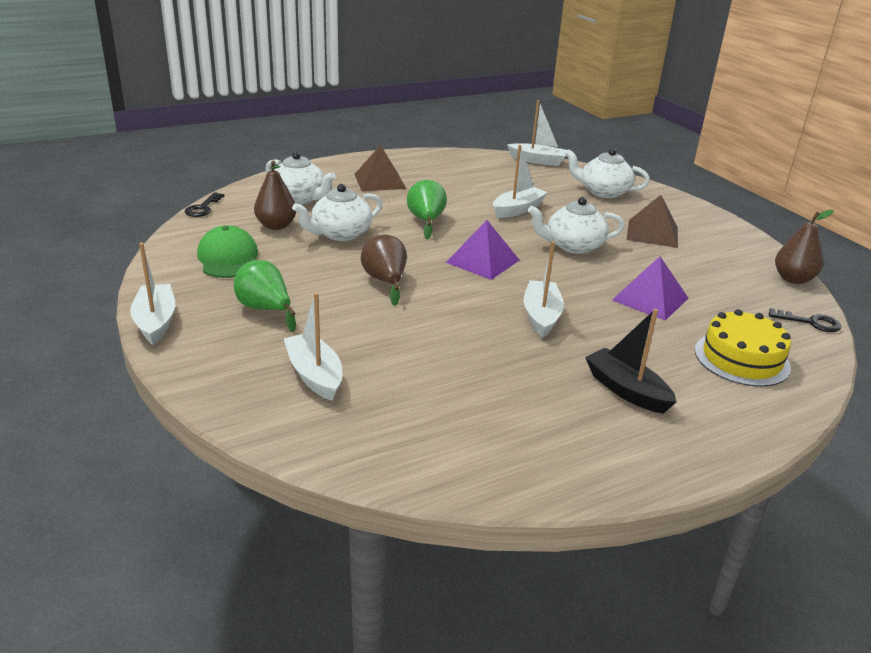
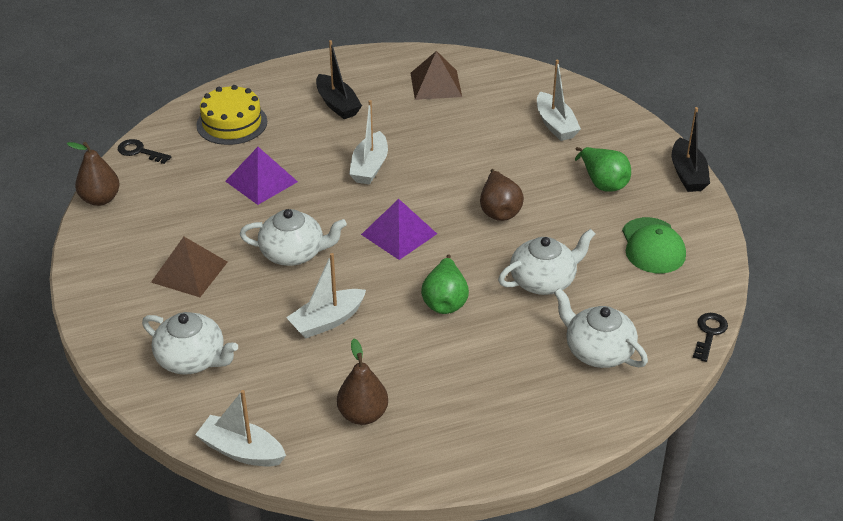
camera: 170 degrees left, 10 degrees up
(155, 322) = (687, 174): white boat -> black boat
(276, 226) = (616, 297): brown pear -> brown pear (363, 415)
(380, 181) = (494, 393): brown pyramid -> brown pyramid (435, 84)

